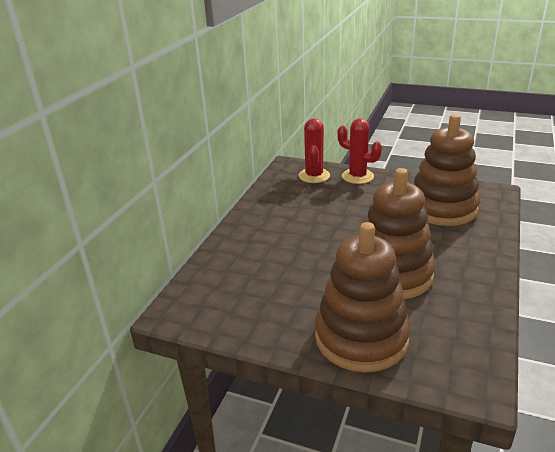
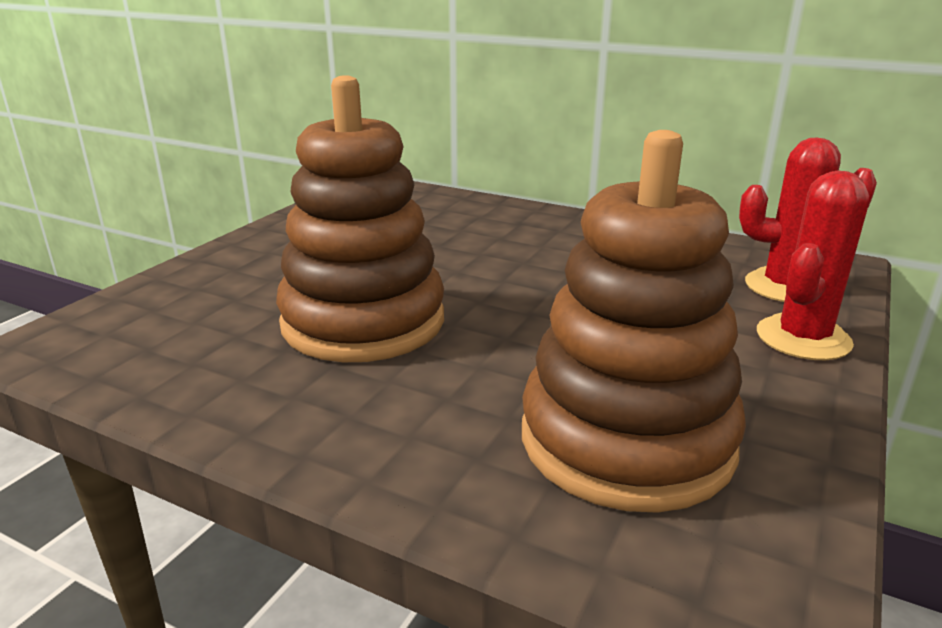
camera: 95 degrees right, 5 degrees down
(361, 338) = (229, 277): brown stacking toy -> none

